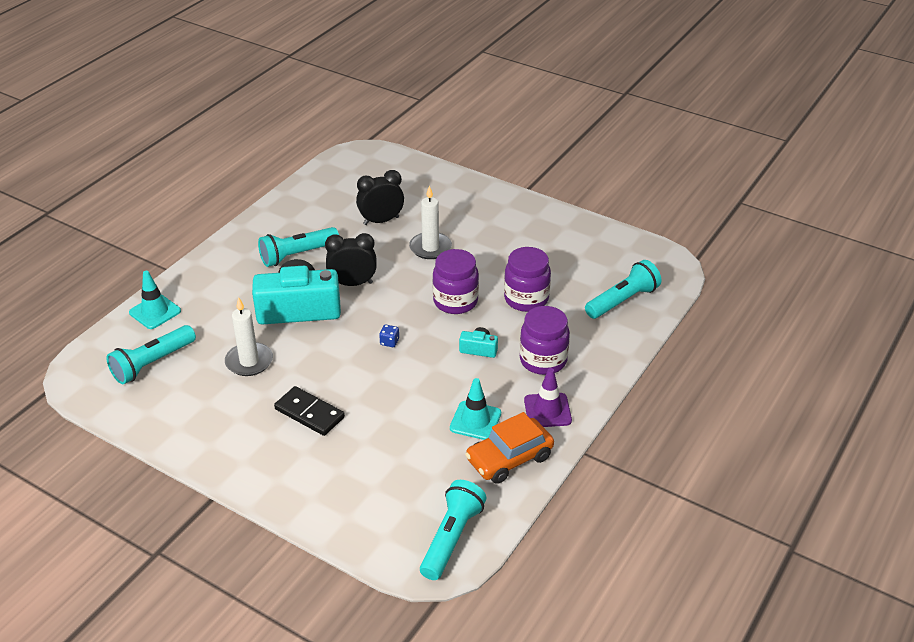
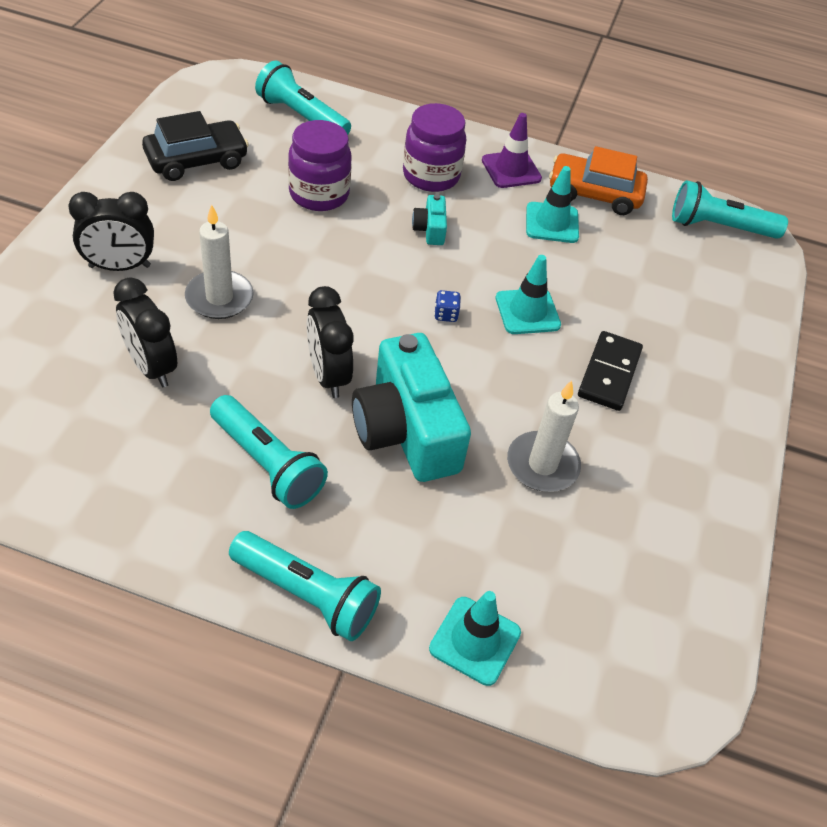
camera: 110 degrees left, 10 degrees up
(152, 363) = (596, 596): turquoise flashlight -> turquoise flashlight (306, 594)
(381, 384) = (527, 312): none -> turquoise traffic cone
(455, 301) = (341, 259): purple jar -> none
(466, 213) = (120, 266): none -> black clock
(509, 458) = (594, 194): orange car -> orange car turned 150 degrees clockwise
(569, 247) = (196, 160): none -> black car

